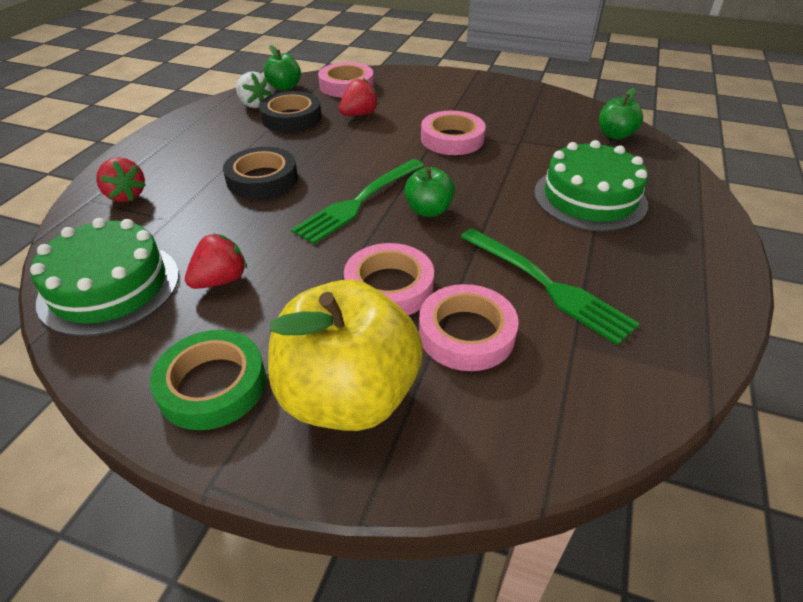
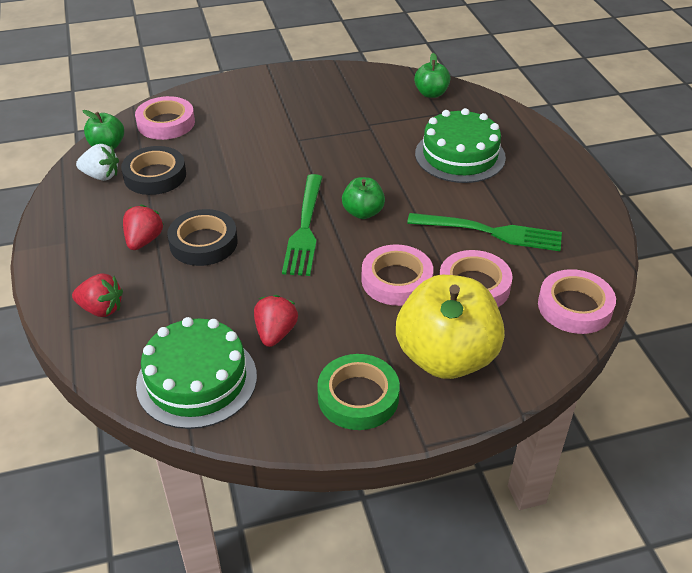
camera: 35 degrees left, 0 degrees up
(359, 114) = (213, 149): red strawberry -> red strawberry (144, 241)
(452, 139) = (316, 143): pink tape -> pink tape (574, 307)

